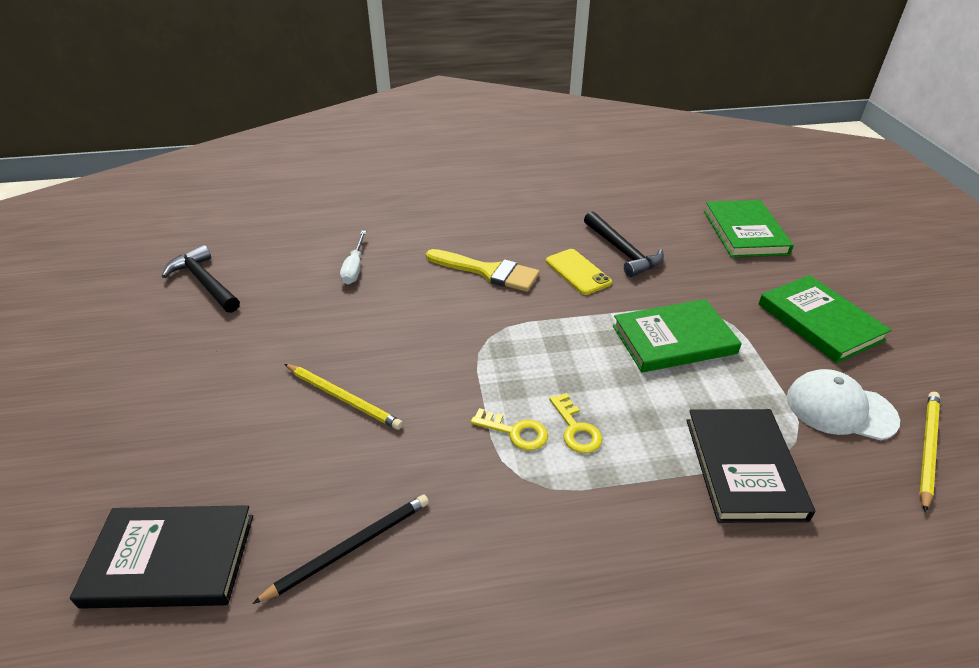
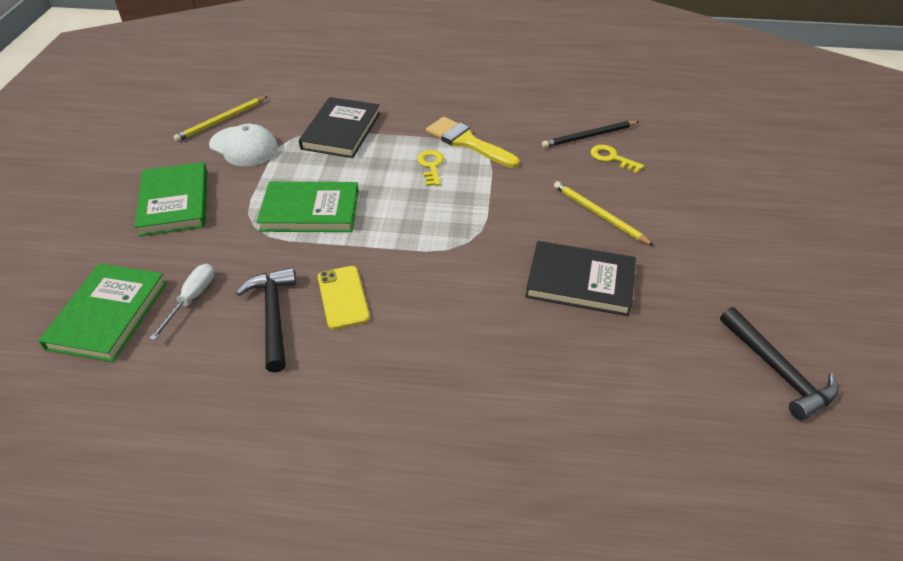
camera: 165 degrees left, 5 degrees up
(170, 559) = (692, 148): black book -> black book (580, 281)
(354, 268) = (596, 357): white screwdriver -> white screwdriver (192, 299)
(488, 272) = (440, 318): yellow brush -> yellow brush (467, 142)
(516, 432) = (473, 171): yellow key -> yellow key (611, 158)

